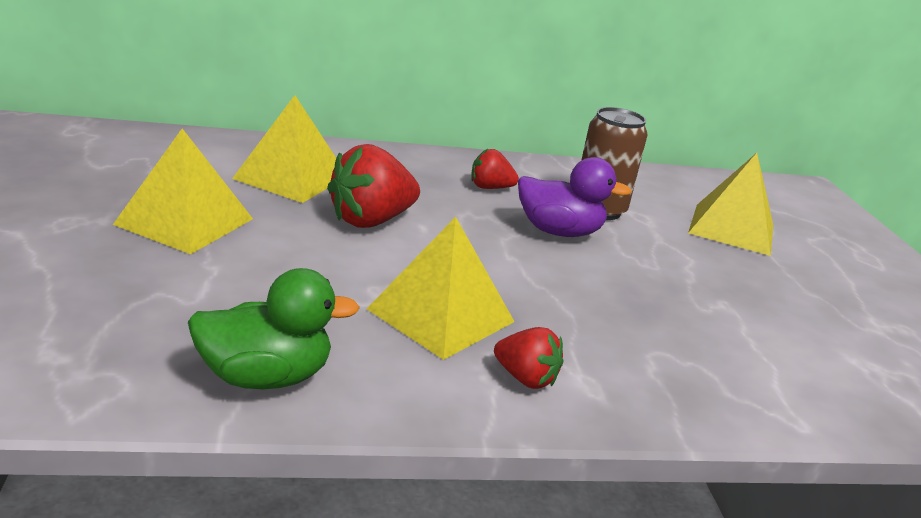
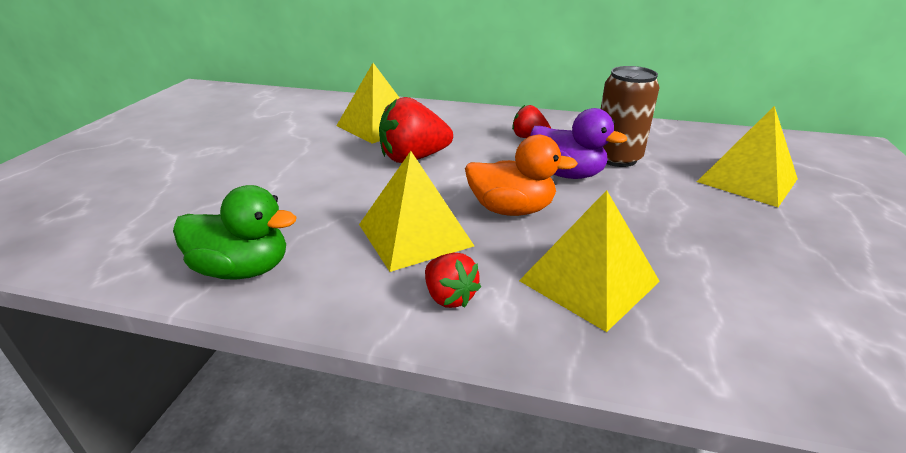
camera: 25 degrees right, 5 degrees up
(184, 221) = (281, 153): yellow pyramid -> yellow pyramid (589, 281)
(526, 277) = (511, 209): none -> orange duck

